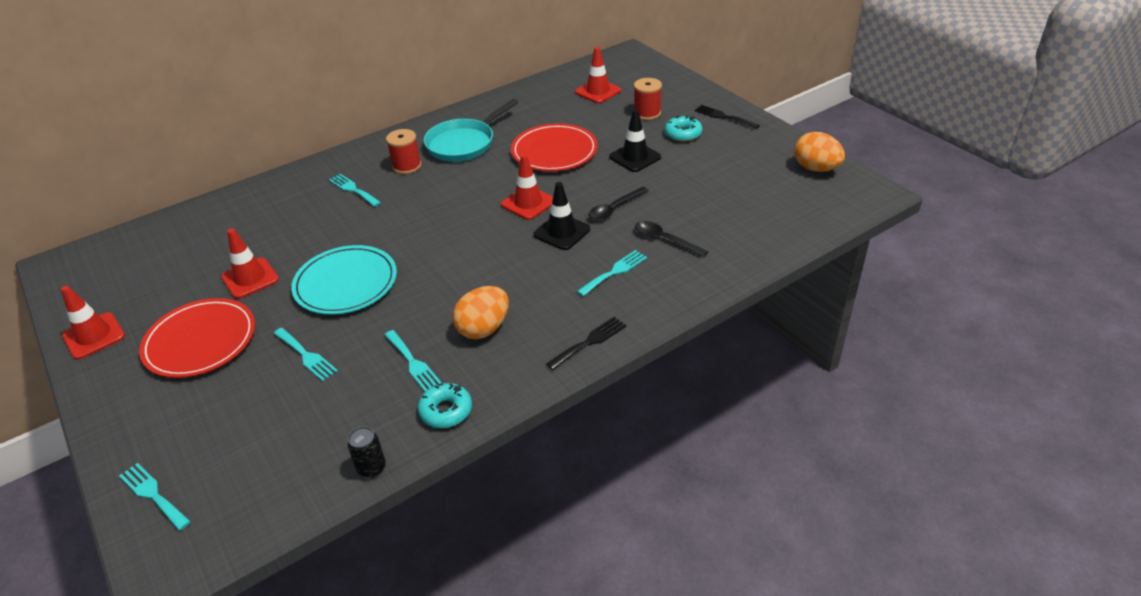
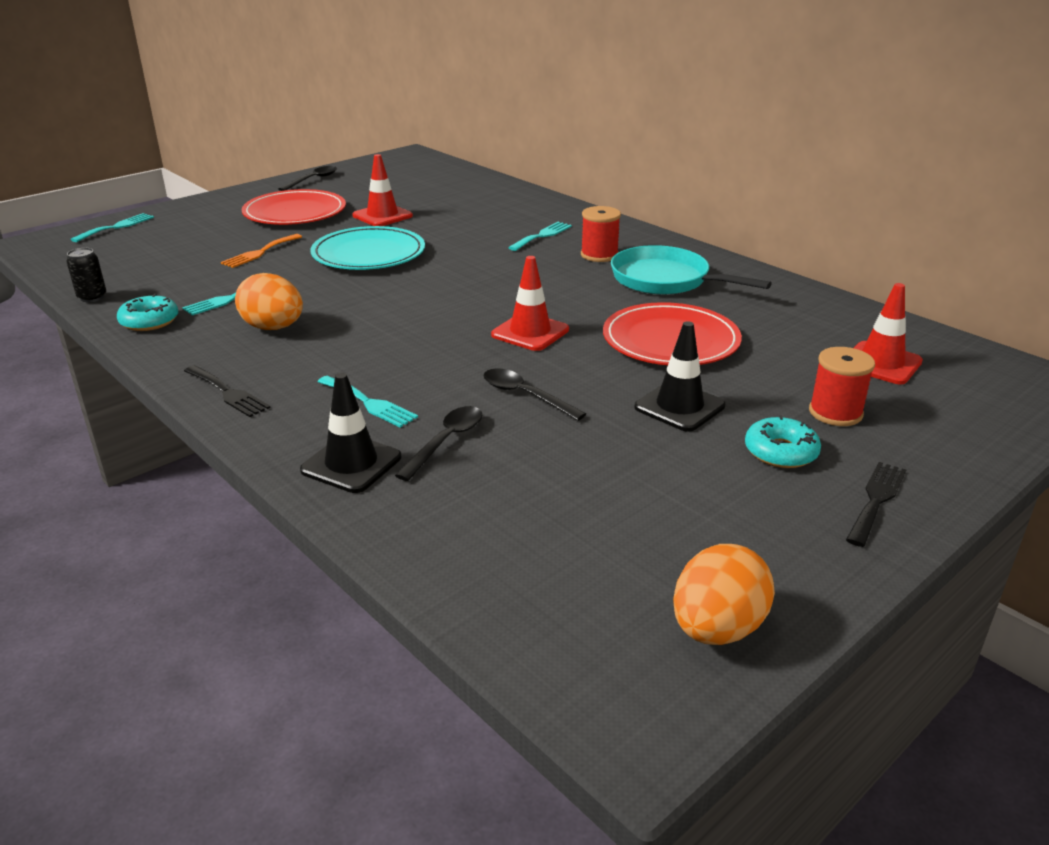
camera: 80 degrees right, 10 degrees down
(94, 336) = (313, 180): red traffic cone -> black spoon
(306, 356) = (260, 252): turquoise fork -> orange fork
(562, 232) = (463, 360): black traffic cone -> black traffic cone (351, 464)

